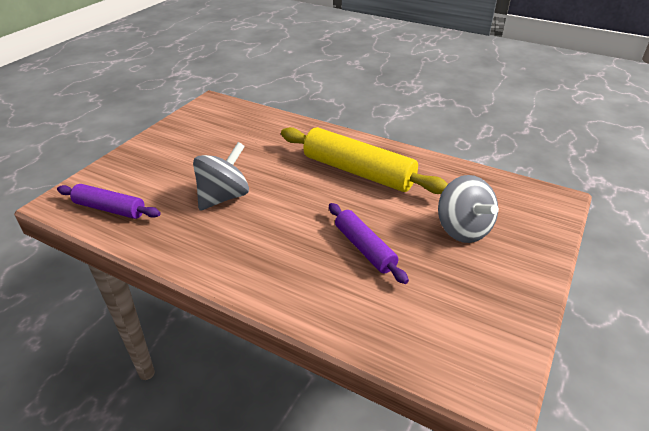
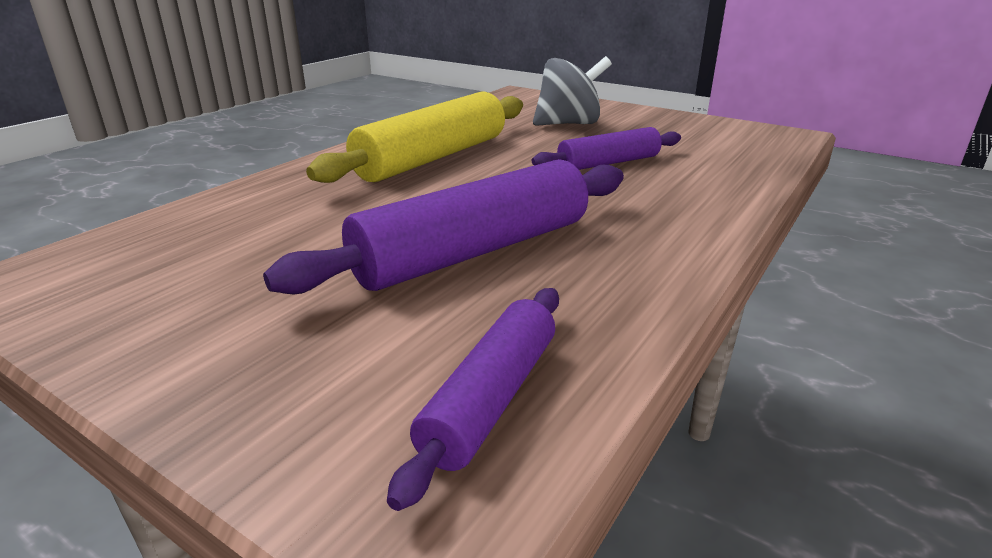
camera: 85 degrees left, 10 degrees down
(223, 197) = (473, 251): grey spinning top -> purple rolling pin

